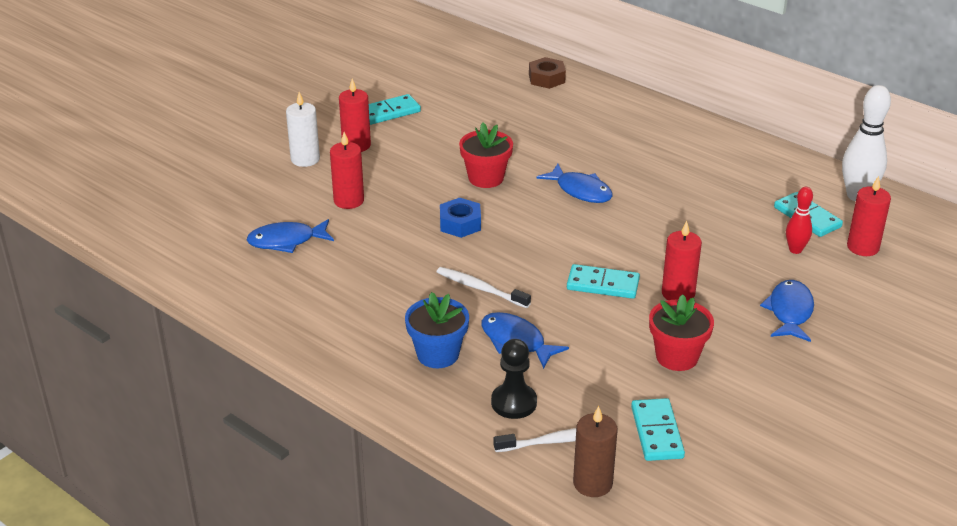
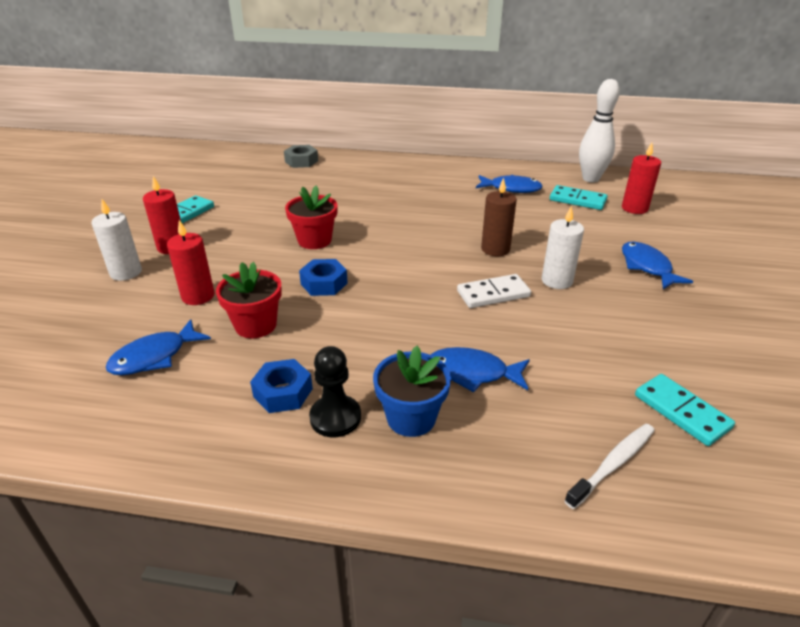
camera: 30 degrees left, 0 degrees up
(359, 301) = (283, 392): none -> blue nut
(480, 288) = (393, 334): white toothbrush -> none
(514, 402) = (532, 439): black pawn -> black pawn (335, 417)
(546, 78) = (301, 161): brown nut -> grey nut
(580, 191) = (401, 228): blue fish -> blue fish (511, 188)
(592, 483) = (694, 498): brown candle -> brown candle (495, 249)
(602, 284) = (493, 294): turquoise domino -> white domino
(677, 357) = (615, 333): red flower pot -> red flower pot (255, 325)
(678, 293) = (557, 281): red candle -> white candle
(795, 250) = (596, 223): red bowling pin -> none

